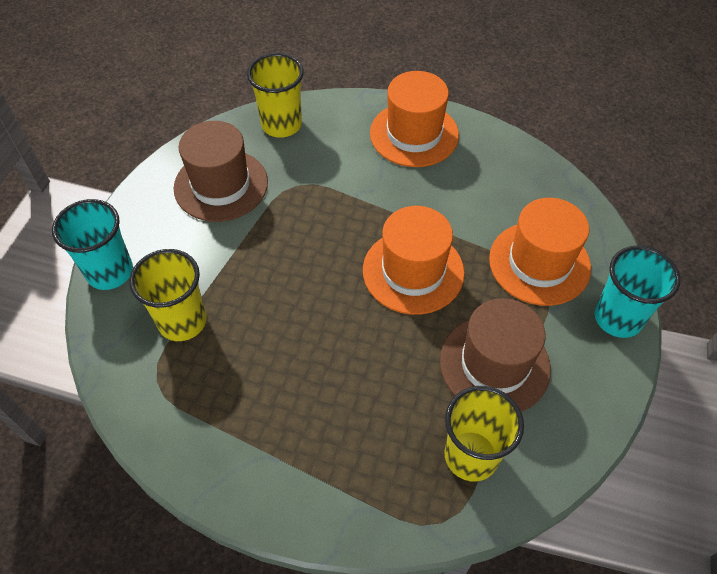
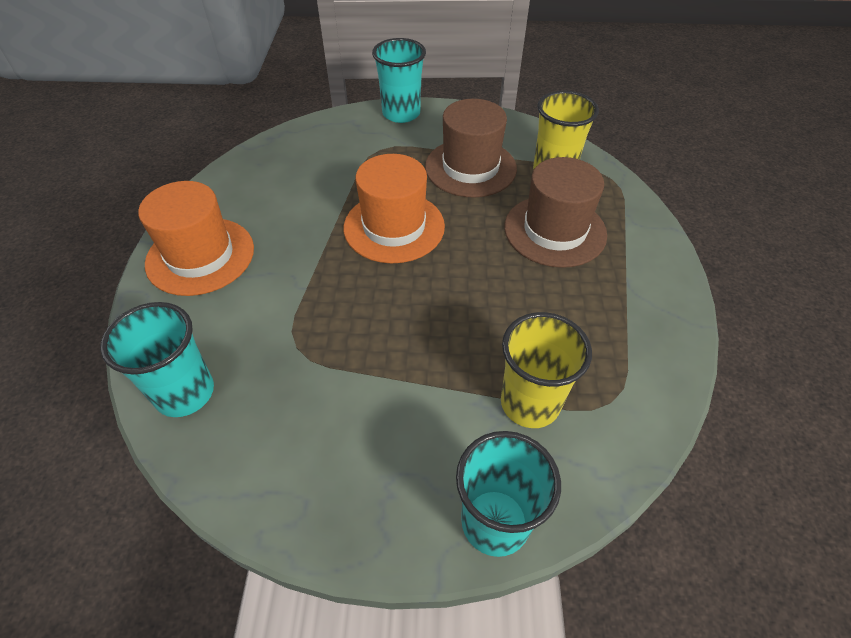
camera: 105 degrees left, 5 degrees down
(221, 185) = (309, 433): brown hat -> brown hat (555, 230)
(281, 125) = (185, 393): yellow cup -> turquoise cup
(539, 263) = (360, 154): orange hat -> none

